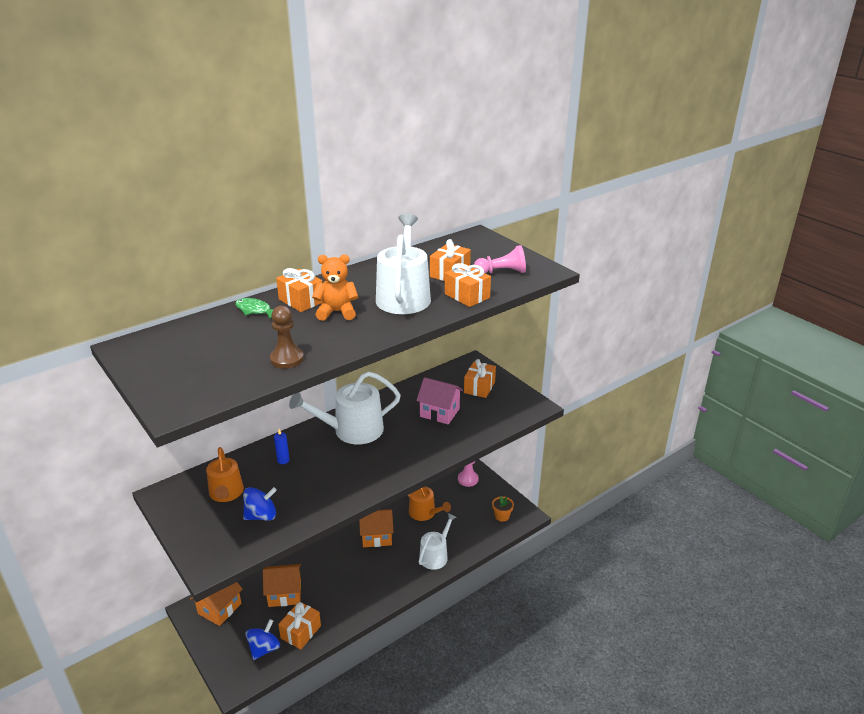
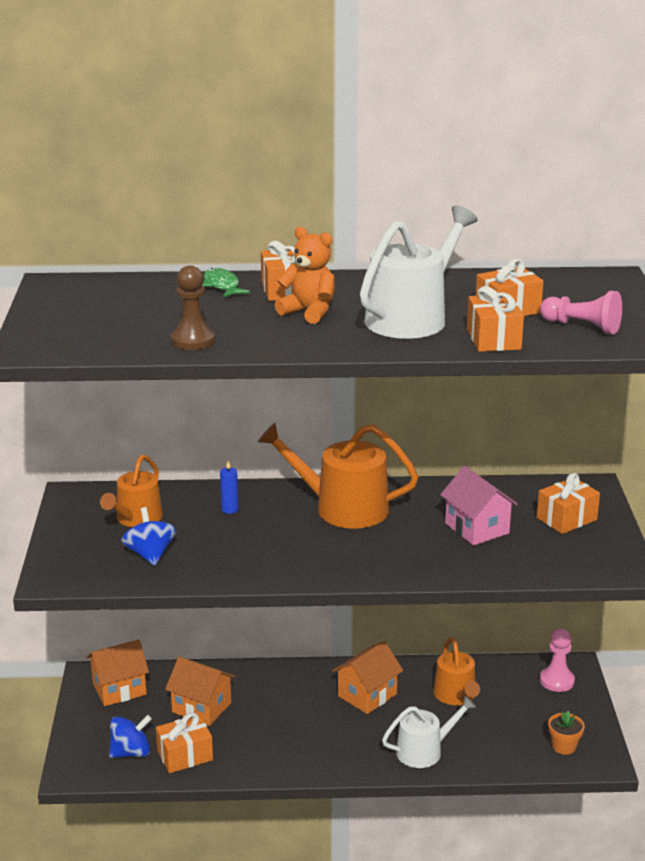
camera: 35 degrees right, 5 degrees down
(261, 515) = (150, 554): blue spinning top -> blue spinning top turned 120 degrees counterclockwise
(352, 430) = (342, 508): white watering can -> orange watering can
(376, 536) = (367, 695): orange house -> orange house turned 75 degrees counterclockwise

